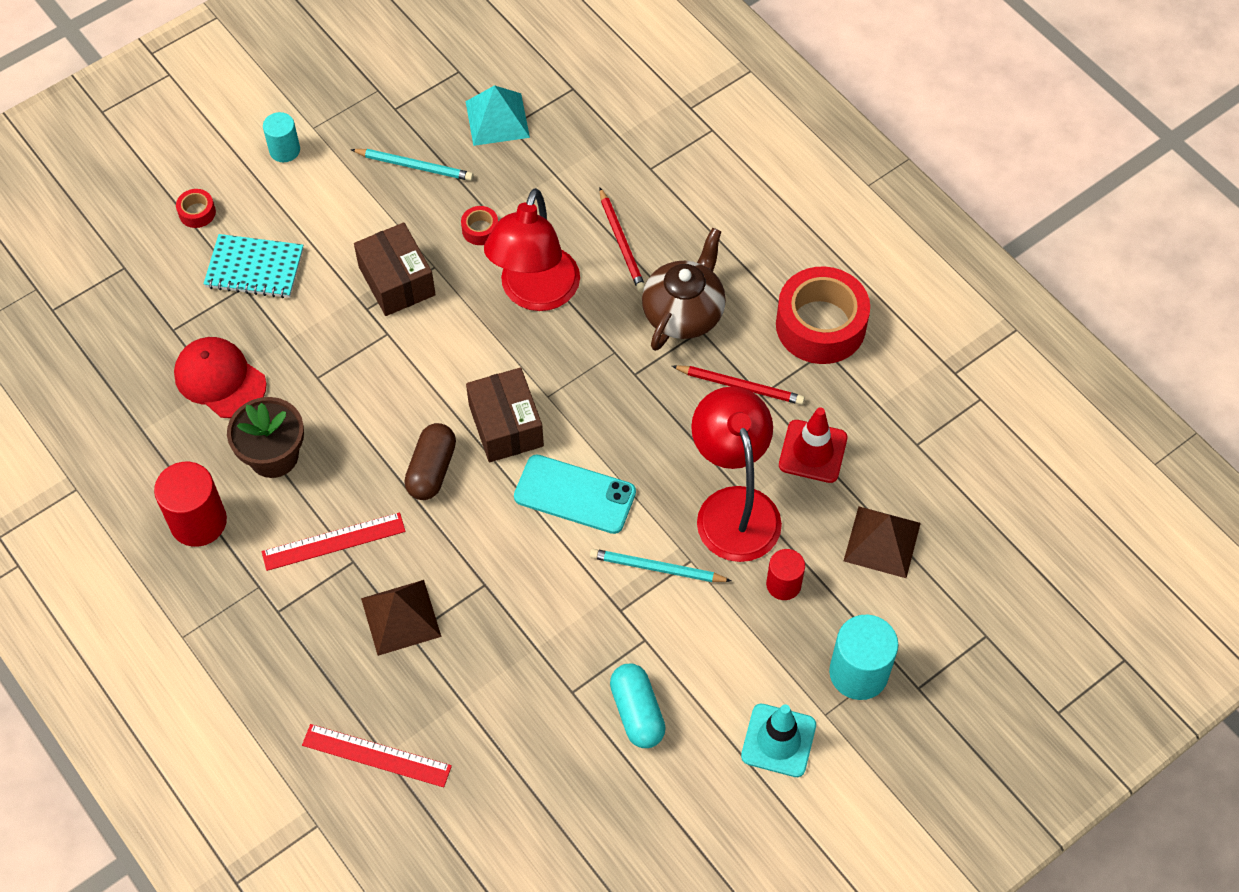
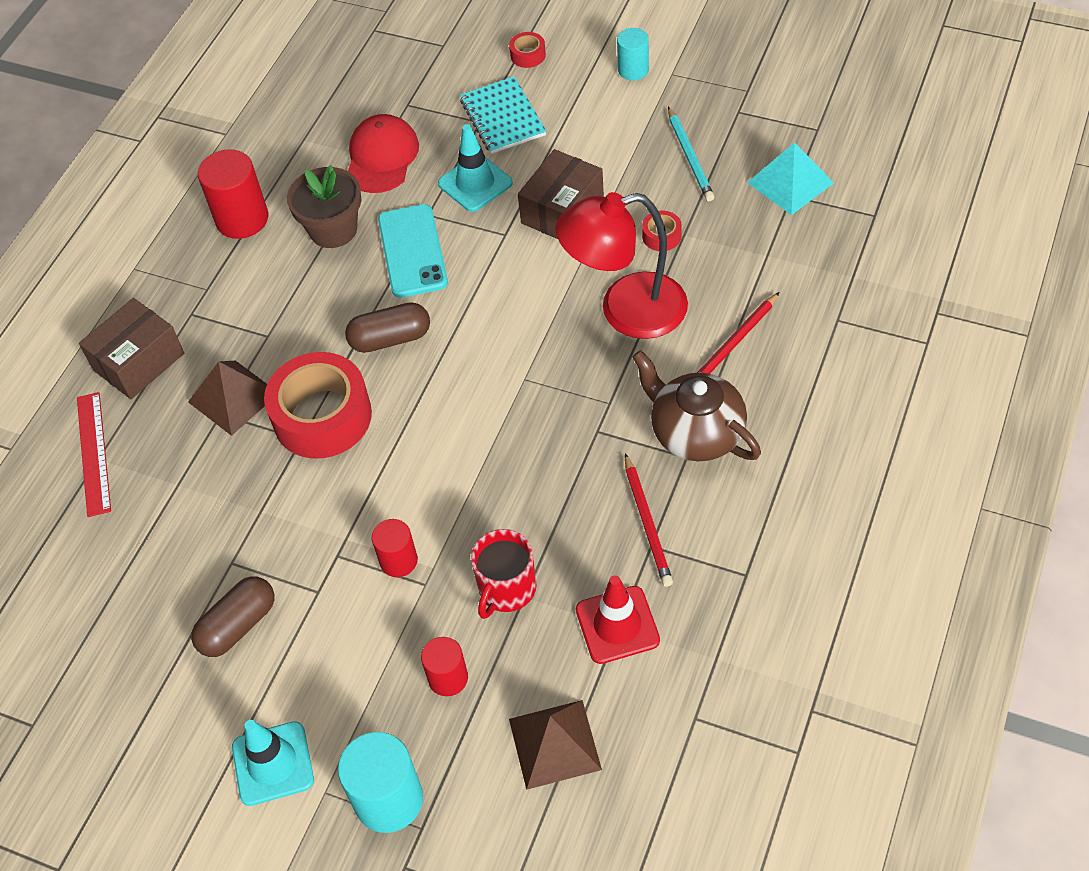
camera: 65 degrees right, 5 degrees down
(312, 326) = (475, 183): none -> turquoise traffic cone
(333, 541) = (278, 312): red ruler -> none
(506, 425) = (471, 365): brown box -> brown box (139, 362)
(574, 495) = (435, 455): turquoise phone -> turquoise phone (412, 251)
(637, 712) = (238, 626): turquoise capsule -> brown capsule
(656, 568) = (398, 560): turquoise pencil -> red cylinder
(684, 312) = (695, 433): brown teapot -> brown teapot turned 135 degrees counterclockwise
(733, 507) = (506, 589): red lamp -> red mug
(820, 325) = (772, 554): red tape -> red tape (322, 416)

